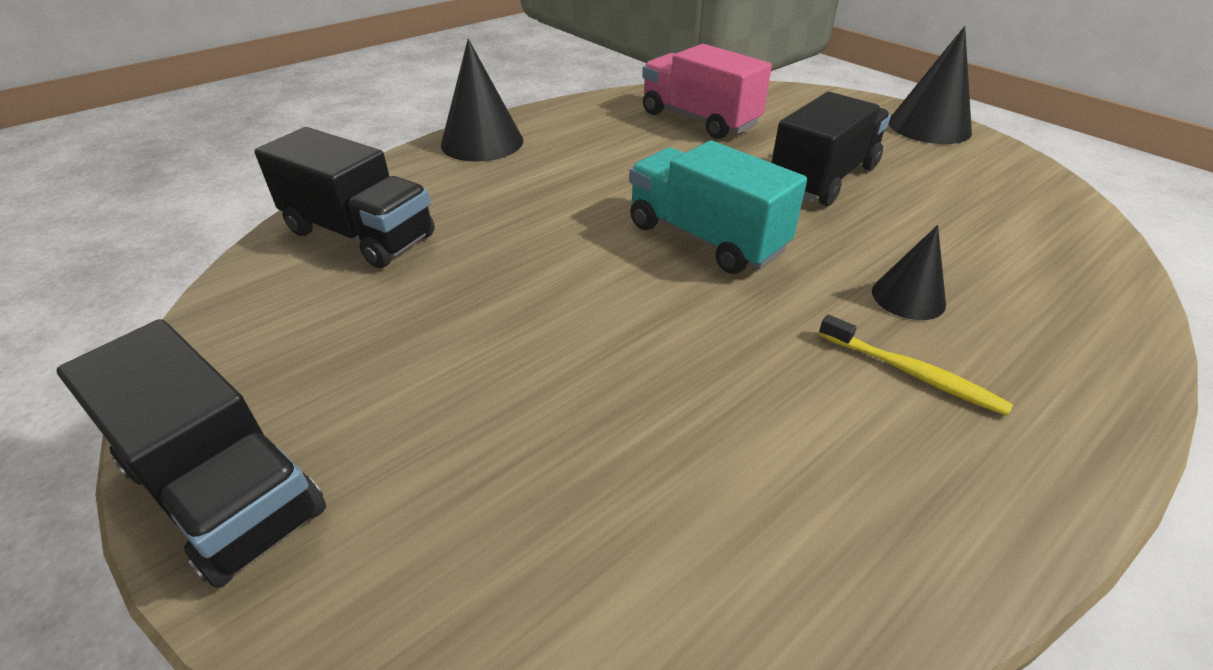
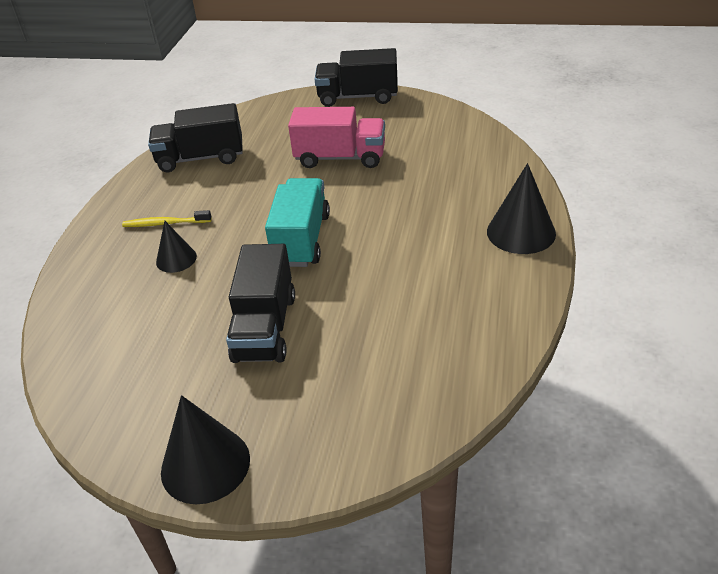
camera: 145 degrees right, 0 degrees up
(360, 234) = (466, 156): black truck -> black truck (201, 158)
(699, 120) = (413, 347): pink truck -> pink truck (340, 158)
(705, 238) = (301, 240): turquoise truck -> turquoise truck turned 90 degrees counterclockwise

